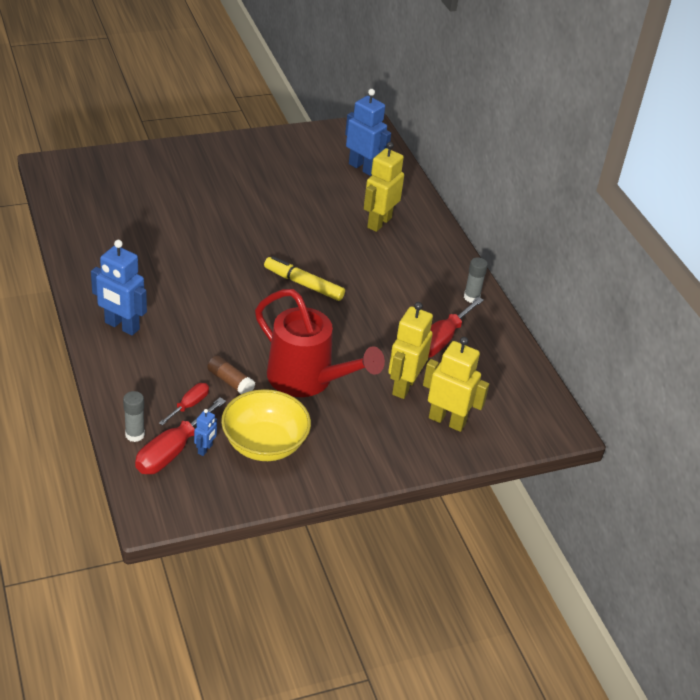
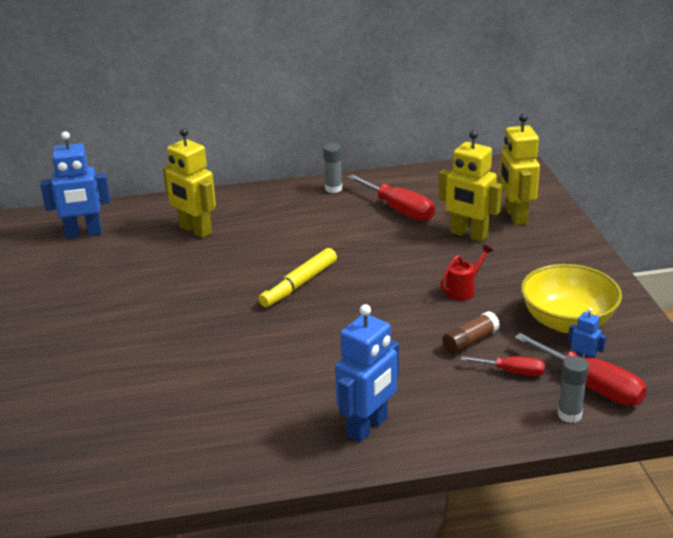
camera: 75 degrees left, 10 degrees down
(189, 405) = (513, 372): red screwdriver -> red screwdriver turned 150 degrees clockwise
(307, 380) = (463, 290): red watering can -> red watering can, size x0.41
(362, 168) = (83, 233): blue robot -> blue robot turned 150 degrees counterclockwise
(447, 421) = (515, 216): yellow robot -> yellow robot turned 45 degrees counterclockwise

